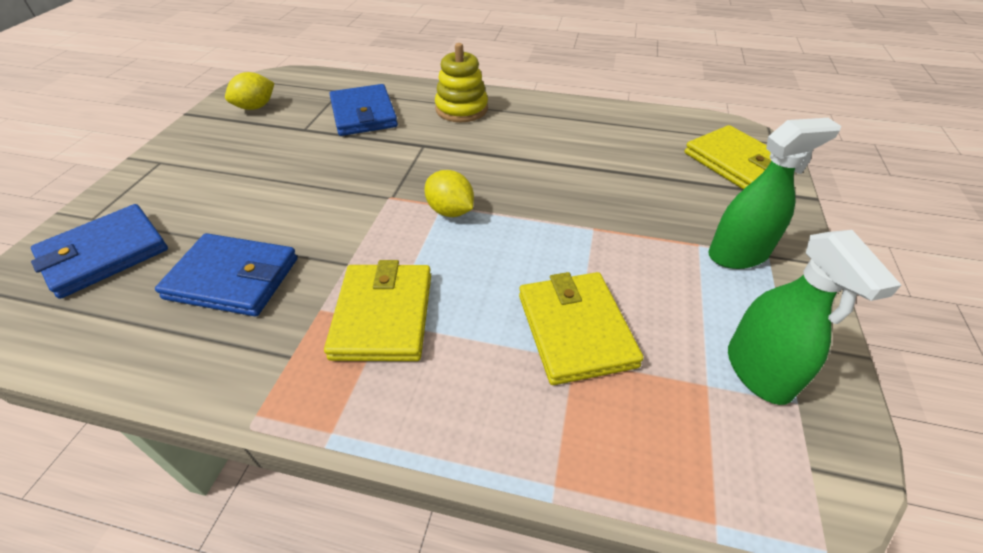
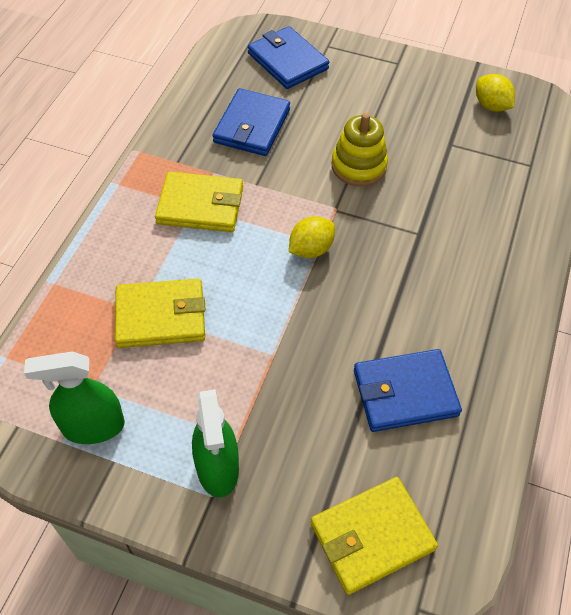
camera: 95 degrees right, 10 degrees up
(363, 114) = (480, 186): blue wallet -> blue wallet (404, 393)
(461, 109) = (494, 270): yellow stacking toy -> yellow stacking toy (358, 166)

